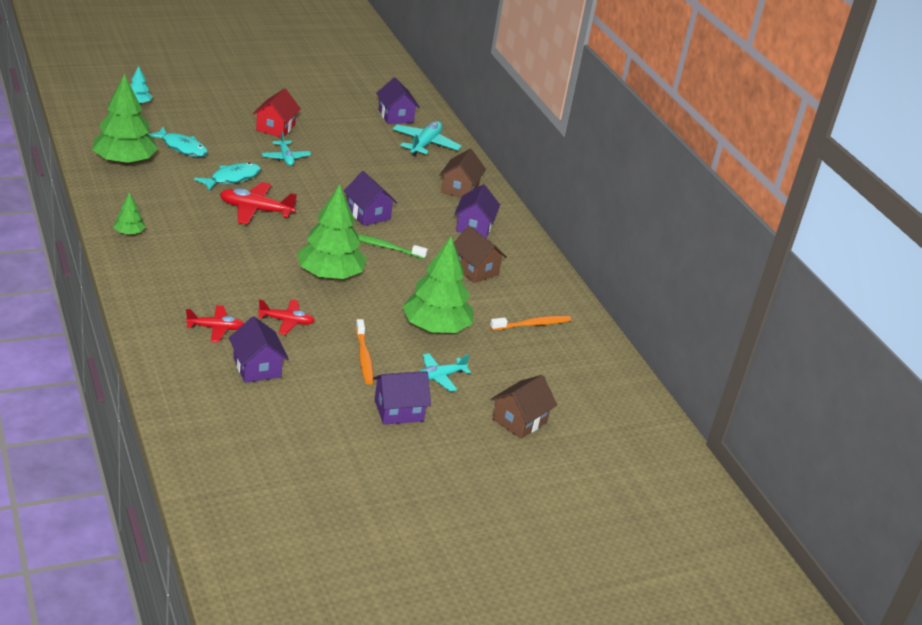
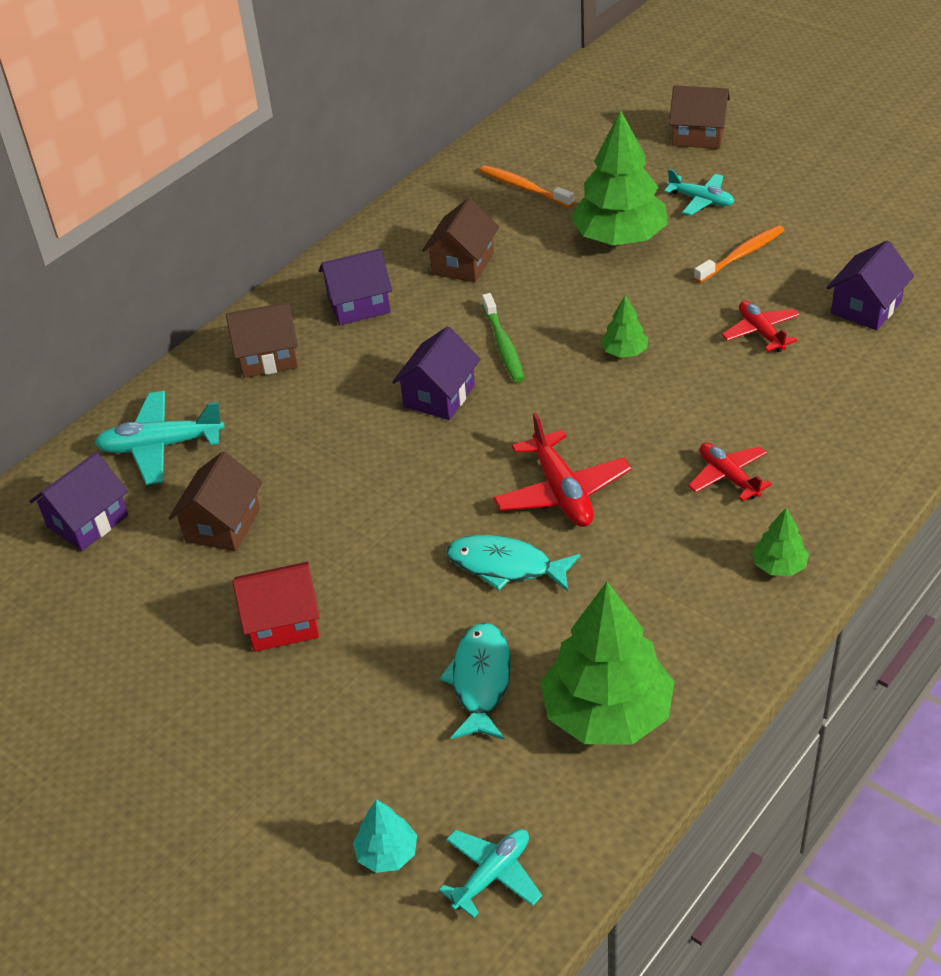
camera: 110 degrees left, 10 degrees up
(215, 328) = (850, 371): red plane -> red plane (728, 477)
(286, 158) = (373, 552): turquoise plane -> turquoise plane (492, 875)
(330, 275) = (624, 352): green tree -> green tree, size x0.46
(352, 138) = (222, 525): none -> brown house
(399, 410) = (790, 198): purple house -> none

